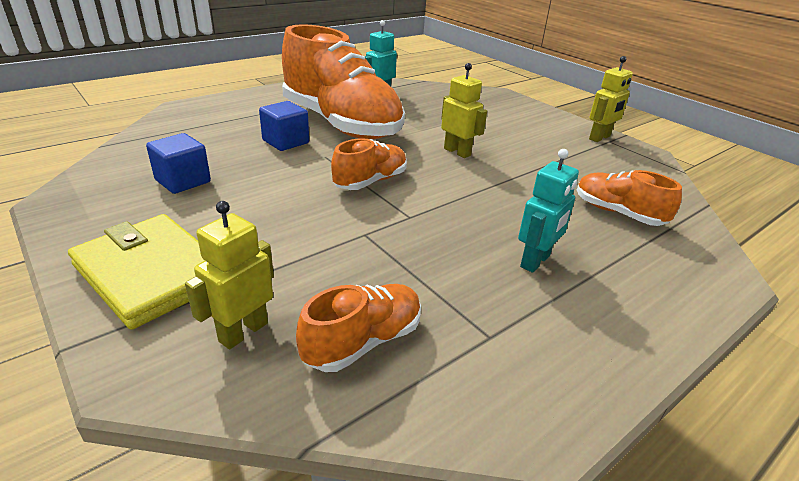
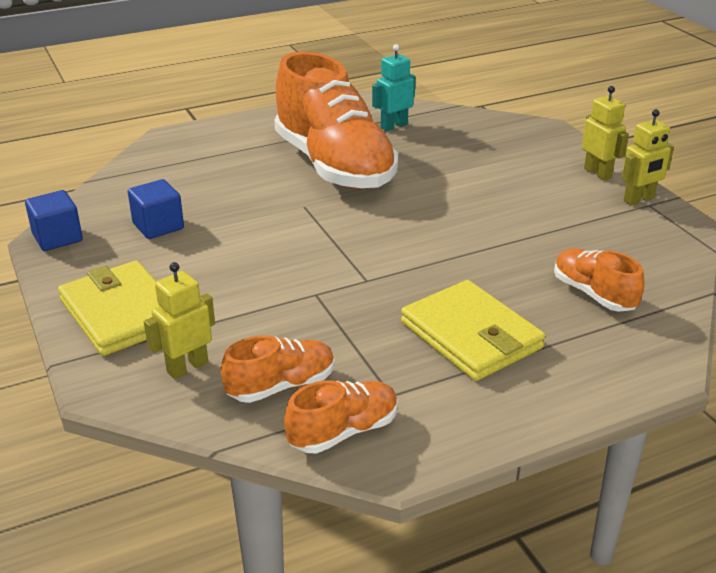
camera: 15 degrees right, 0 degrees up
(285, 142) = (267, 186): blue cube -> blue cube (57, 238)
(370, 181) = (341, 239): orange shoe -> orange shoe (343, 431)
(457, 152) = (451, 209): yellow robot -> yellow robot (598, 173)
(535, 261) = (471, 335): turquoise robot -> yellow wallet

